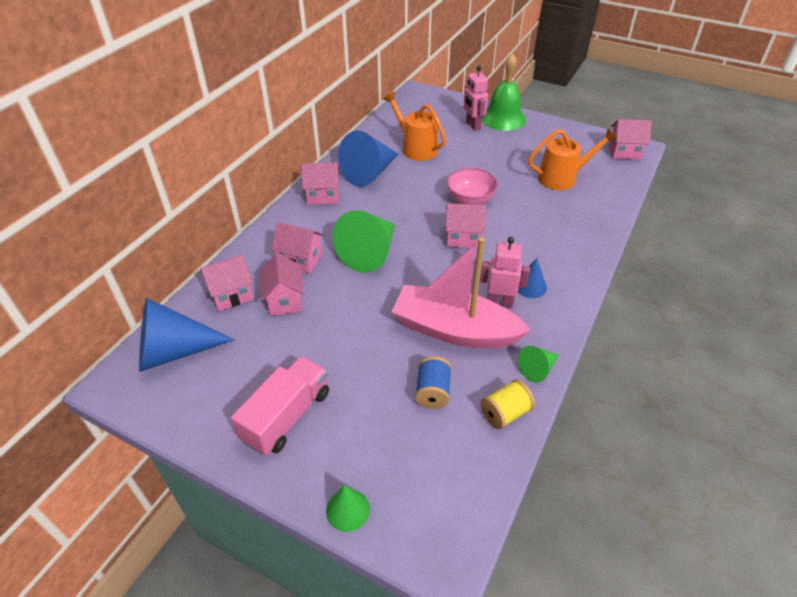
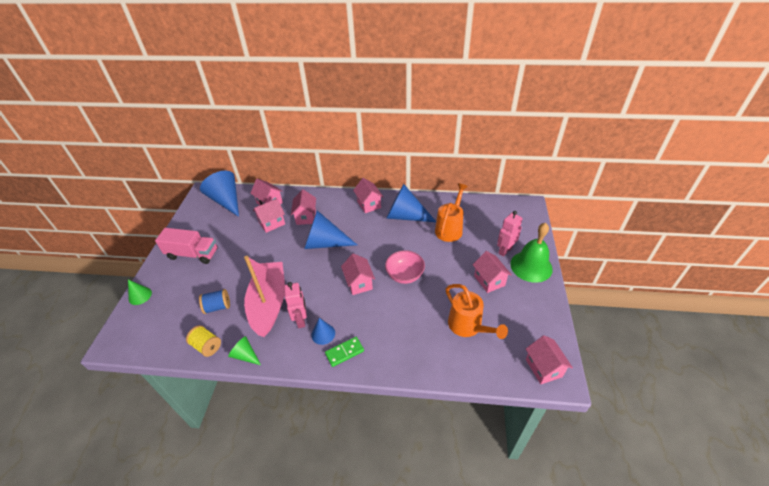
camera: 70 degrees right, 0 degrees up
(370, 252) = (324, 243): green cone -> blue cone
(509, 147) = (489, 280): none -> pink house
(564, 273) = (344, 352): none -> green domino

